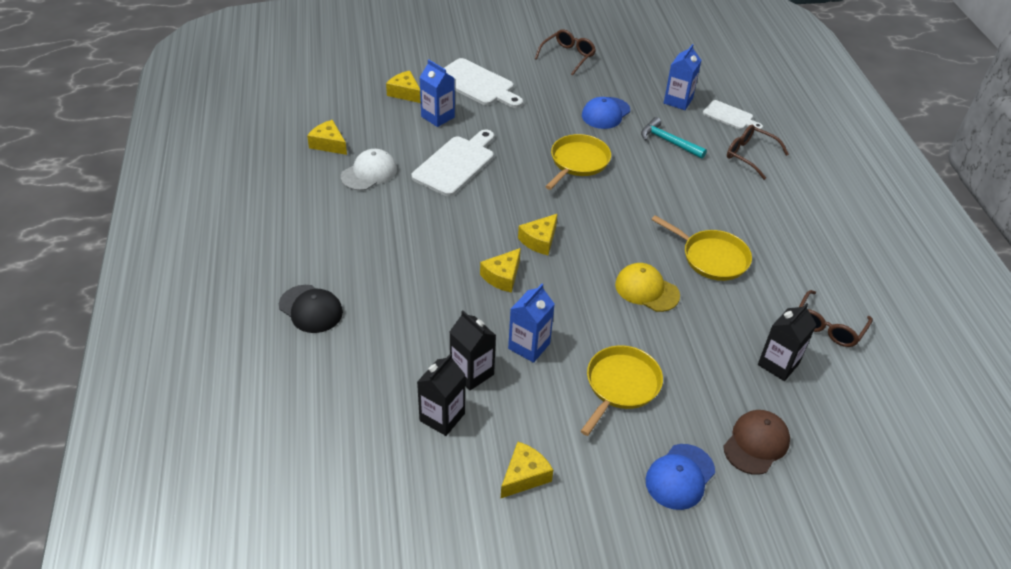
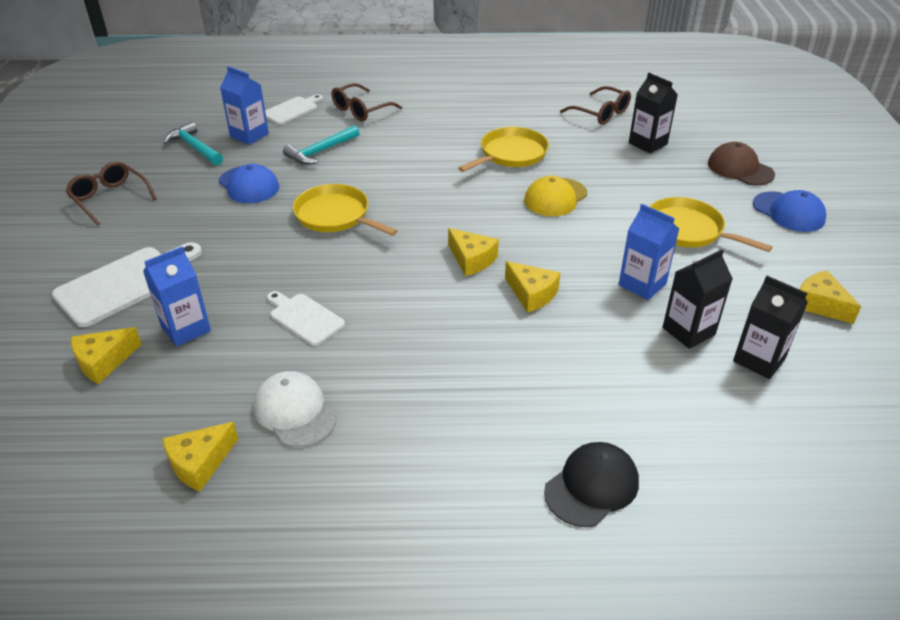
camera: 80 degrees left, 5 degrees down
(455, 164) = (304, 318): white cutting board -> white cutting board, size x0.60
(648, 78) = (194, 147): none -> turquoise hammer

